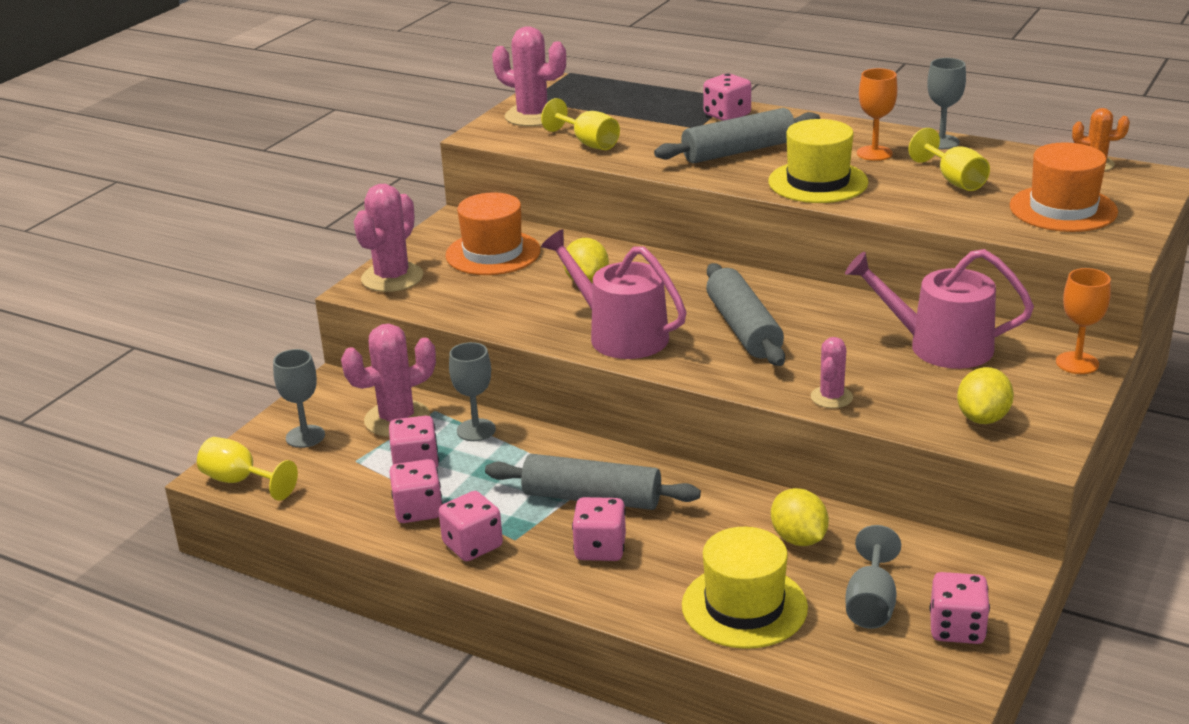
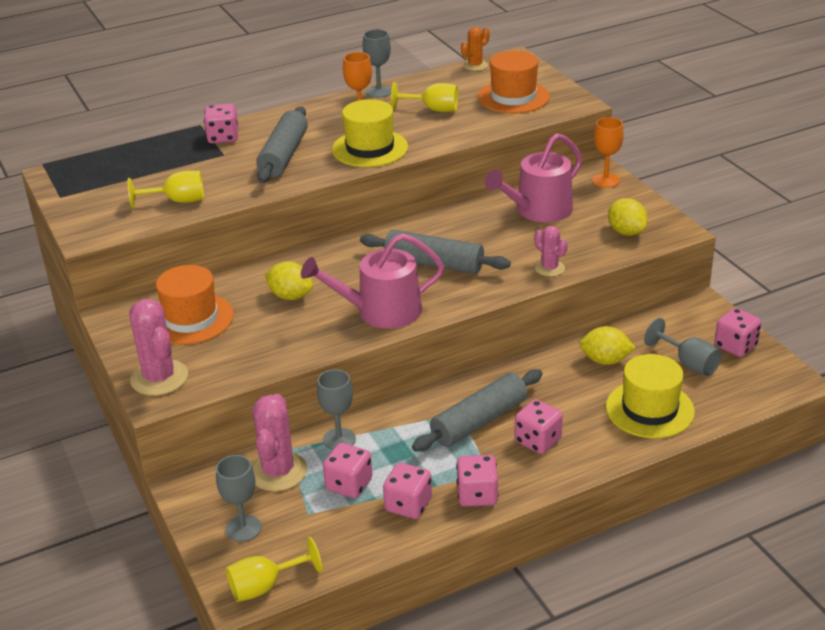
camera: 55 degrees left, 5 degrees up
(532, 116) = (92, 205): pink cactus -> none

